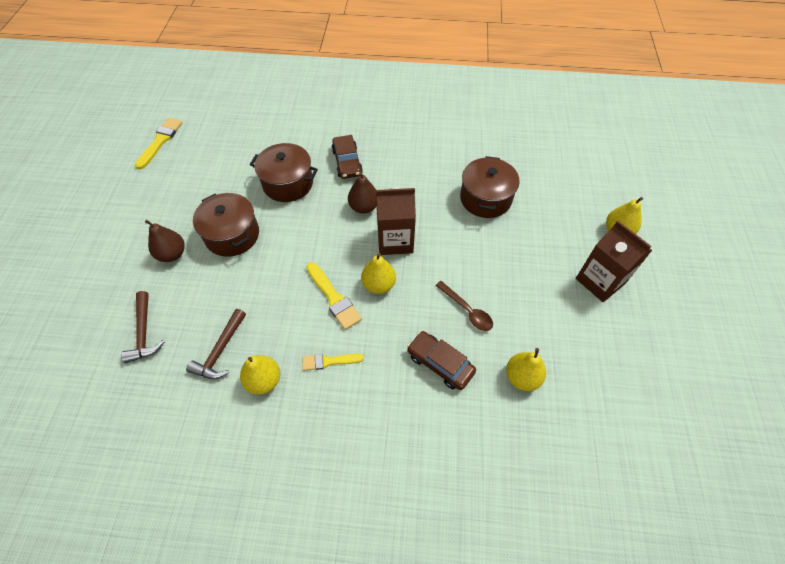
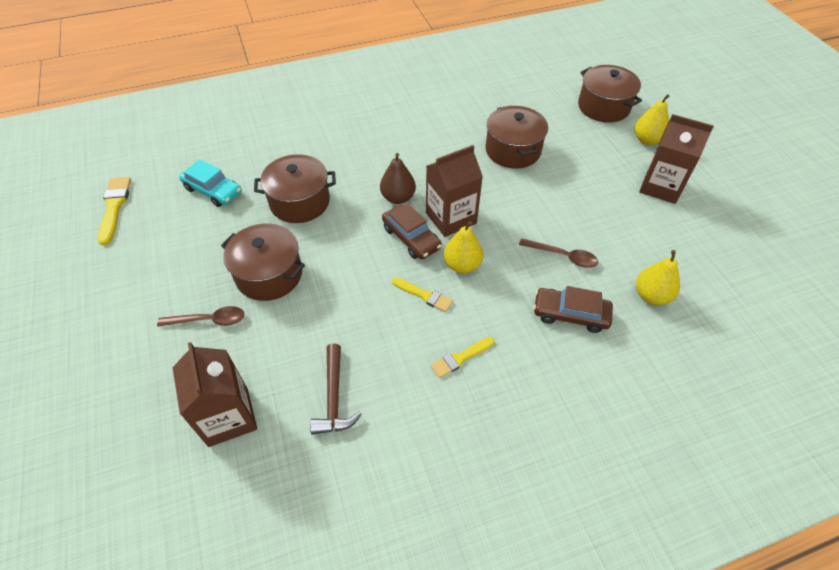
camera: 25 degrees left, 5 degrees down
(144, 333) = (228, 417): brown hammer -> brown carton
(172, 254) = (209, 320): brown pear -> brown spoon
(232, 152) = (213, 191): none -> turquoise car
(264, 380) = (403, 406): yellow pear -> none
(333, 298) = (424, 295): yellow brush -> yellow brush, size x0.66
(347, 162) = (351, 161): brown car -> brown car (411, 238)
(597, 185) = (603, 107): none -> brown pot

